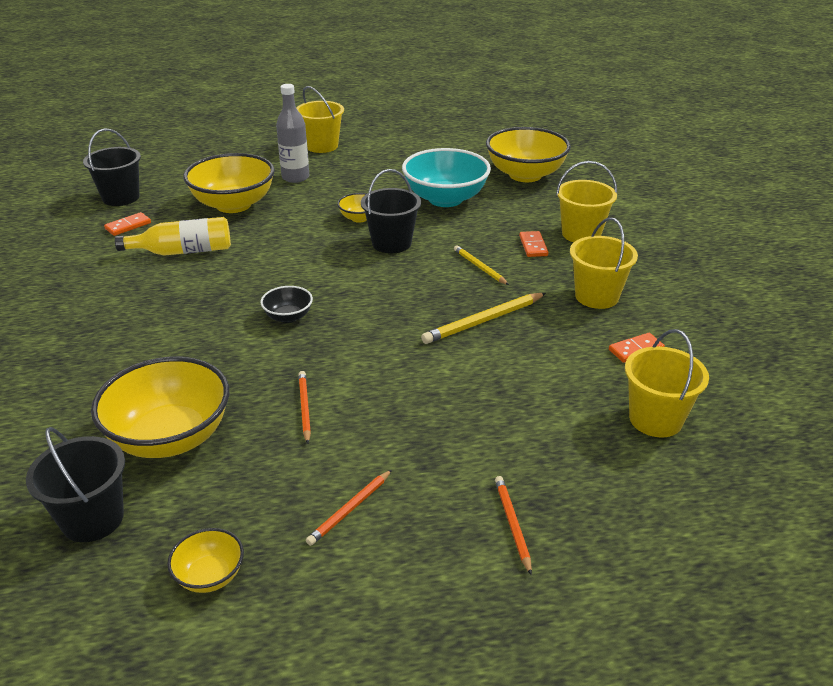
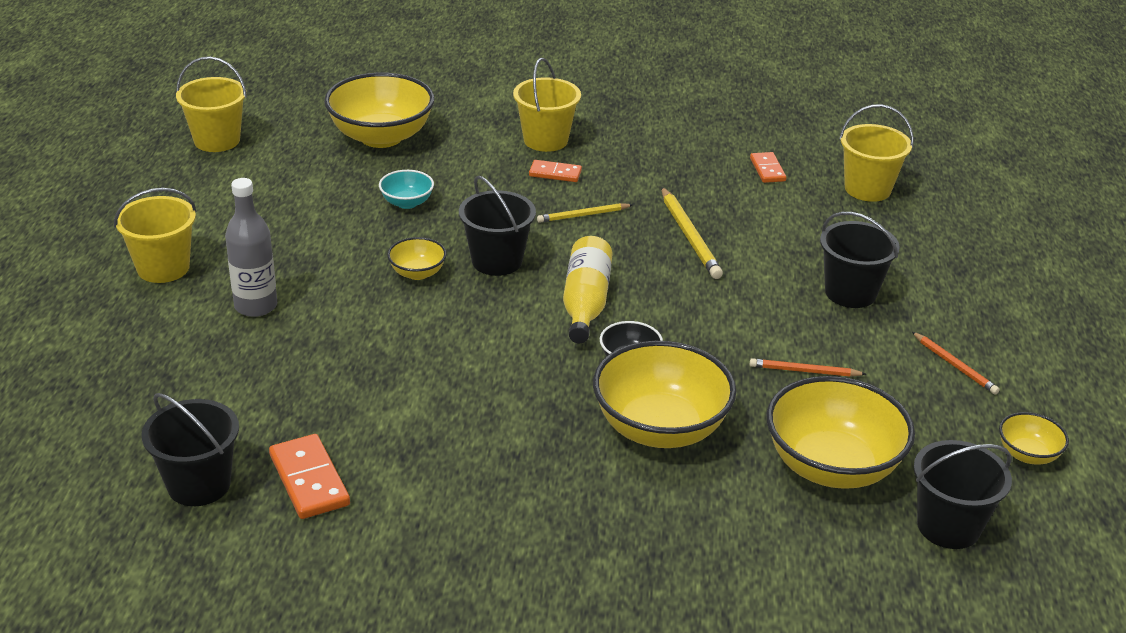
camera: 75 degrees left, 0 degrees up
(128, 226) = (309, 480): orange domino -> orange domino, size x1.58
(183, 251) = (422, 430): yellow bottle -> yellow bottle (585, 303)
(233, 204) = (306, 371): yellow bowl -> yellow bowl (660, 428)
(445, 199) = (407, 203): turquoise bowl -> turquoise bowl, size x0.47
(446, 424) = (850, 293): none -> black bucket
(512, 524) = (982, 287): orange pencil -> none
(596, 296) = (671, 164): yellow bucket -> yellow bucket (217, 140)

